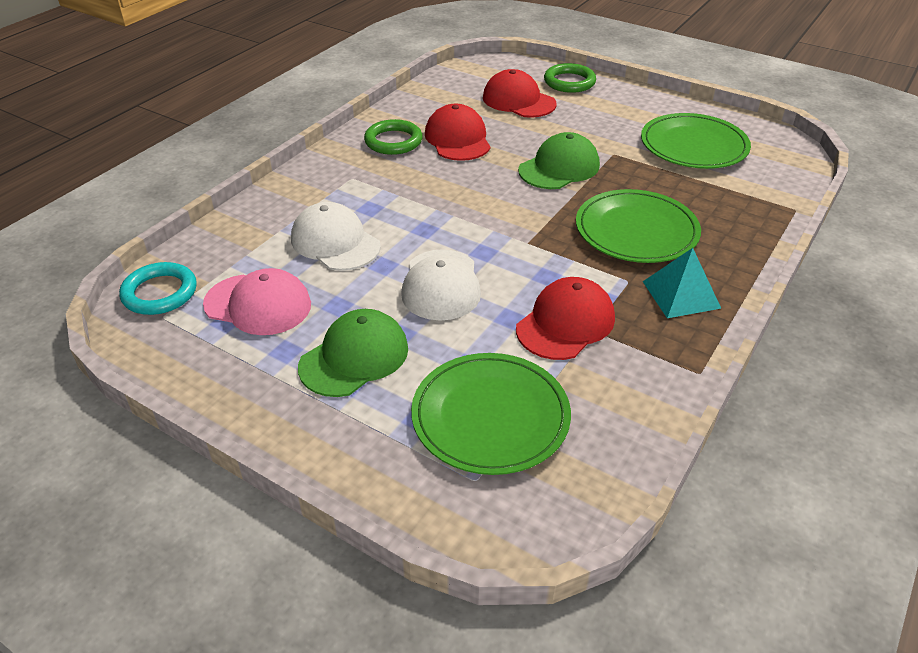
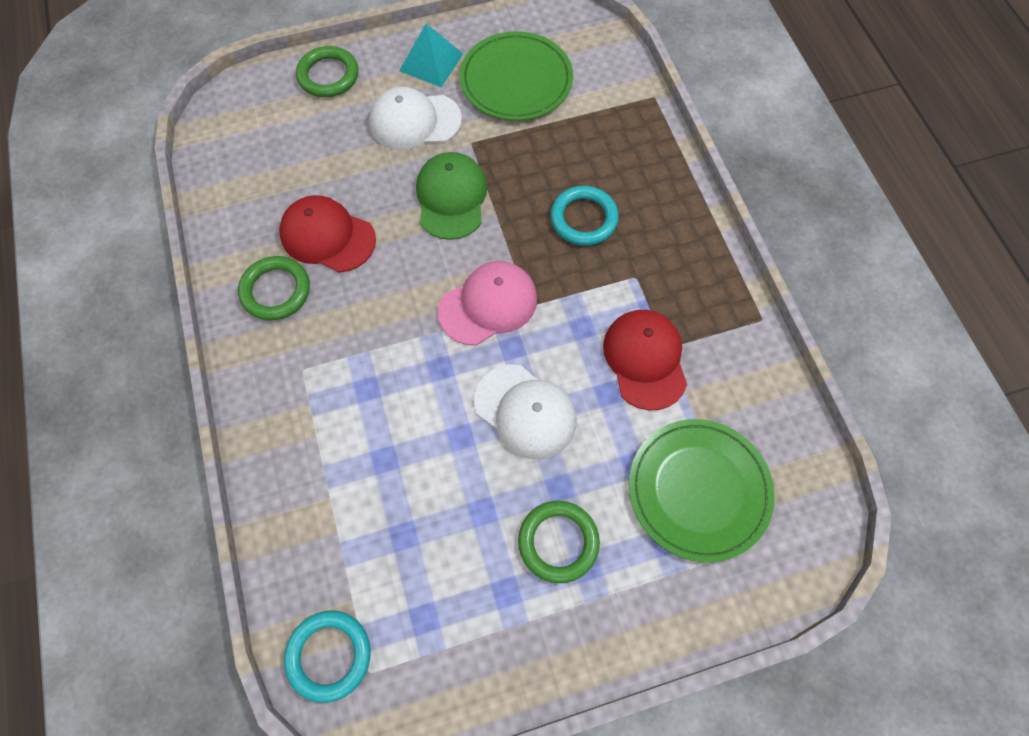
camera: 50 degrees left, 25 degrees up
(258, 304) = (423, 576): pink cap -> pink cap (488, 305)
(335, 242) = (391, 453): white cap -> white cap (415, 121)
(354, 357) = (558, 542): green cap -> green ring
(518, 101) = (316, 139): red cap -> none
(636, 230) = (583, 218): green plate -> turquoise ring
(681, 294) = (679, 257): turquoise pyramid -> turquoise pyramid (431, 62)

